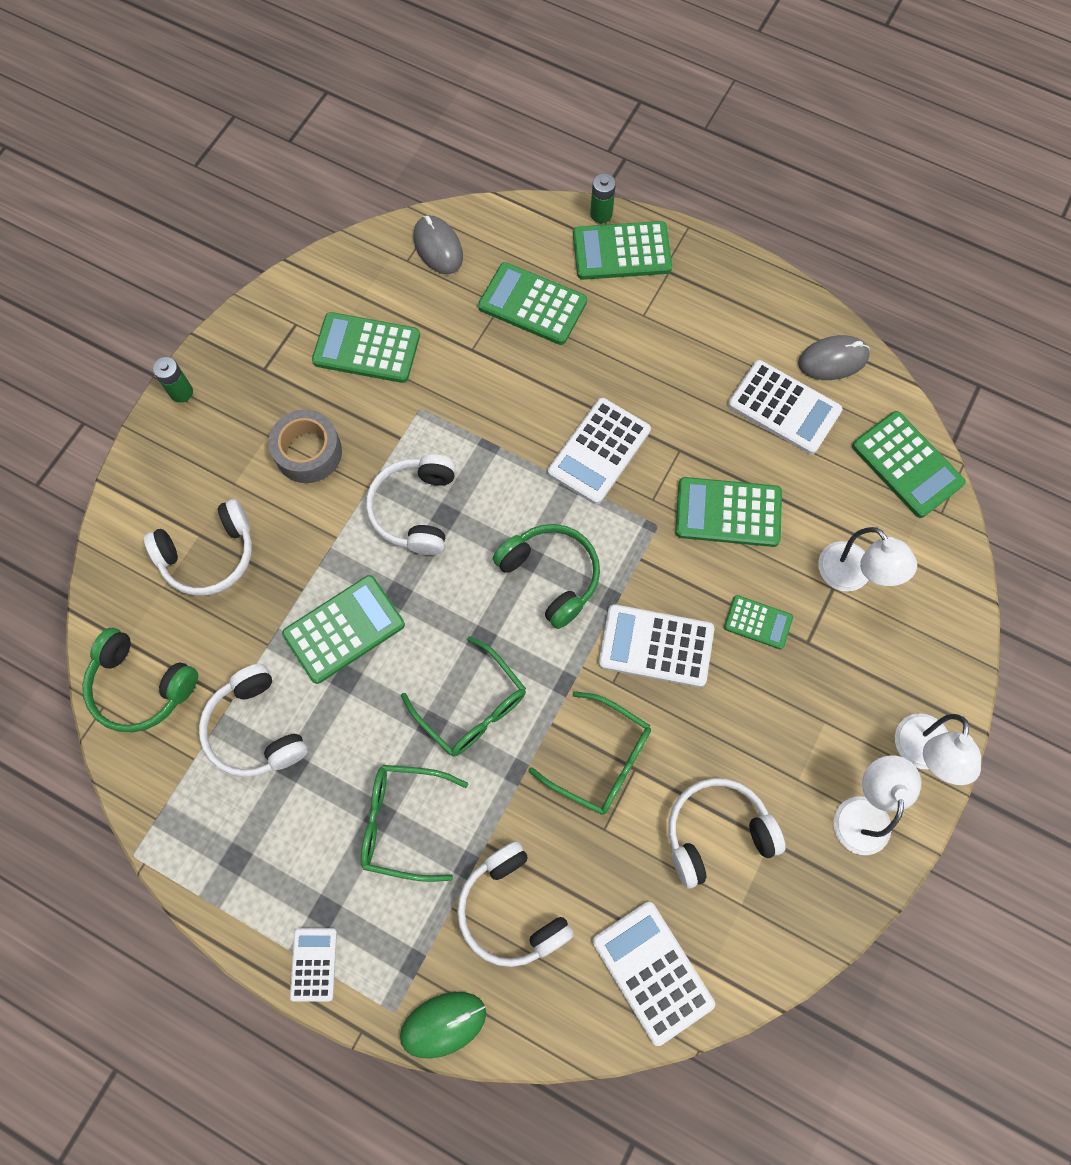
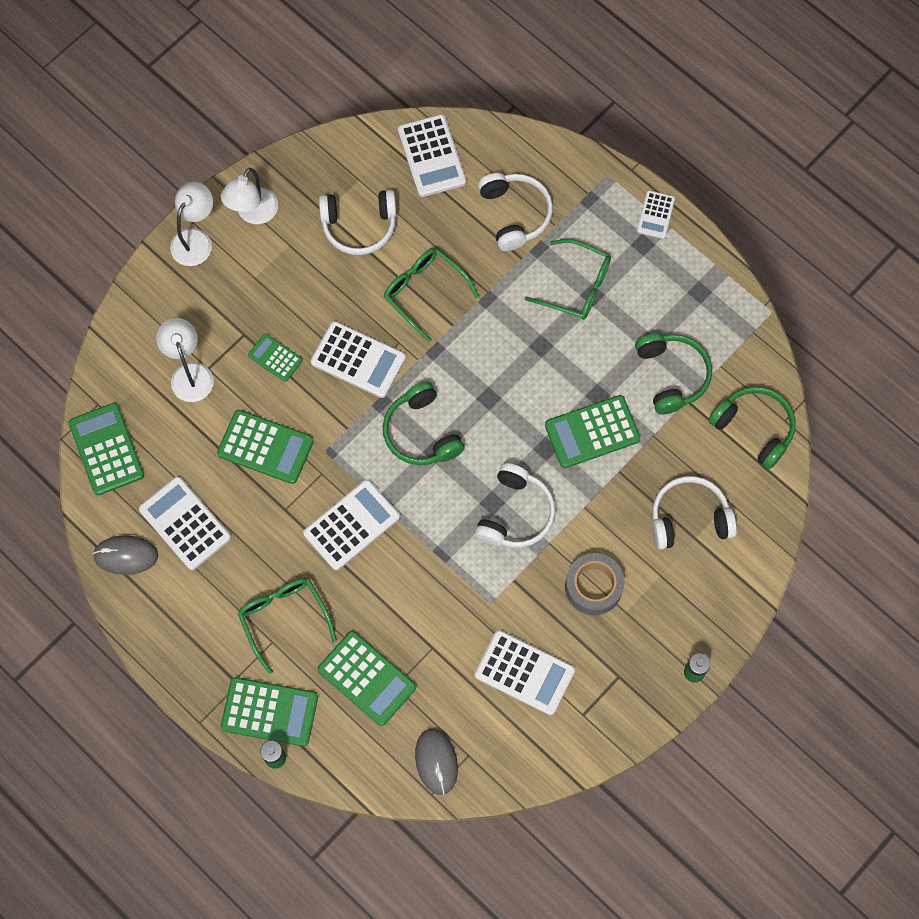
camera: 165 degrees left, 0 degrees up
(255, 729) = (672, 375): white headphones -> green headphones
(366, 348) = (524, 673): green calculator -> white calculator
(443, 1024) = (577, 160): green mouse -> none
(472, 707) = (508, 351): green glasses -> green glasses (284, 618)

